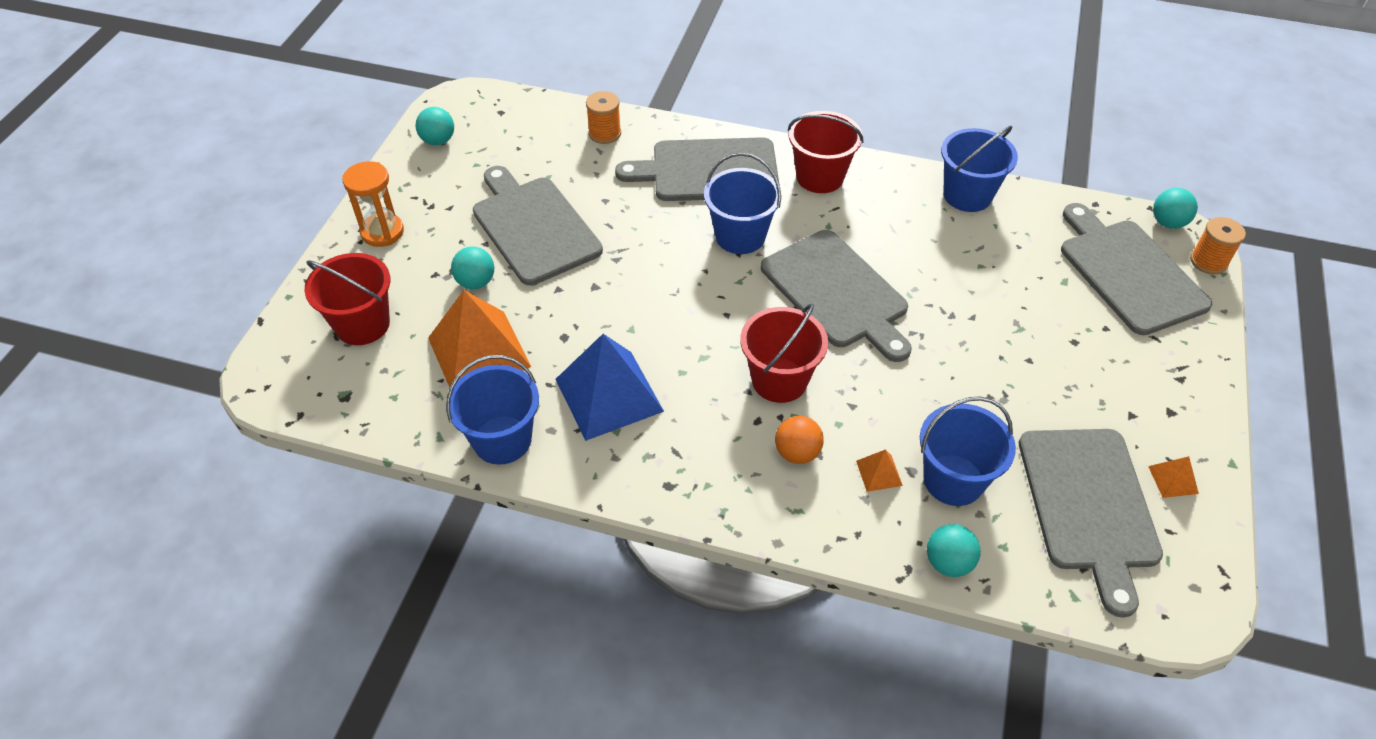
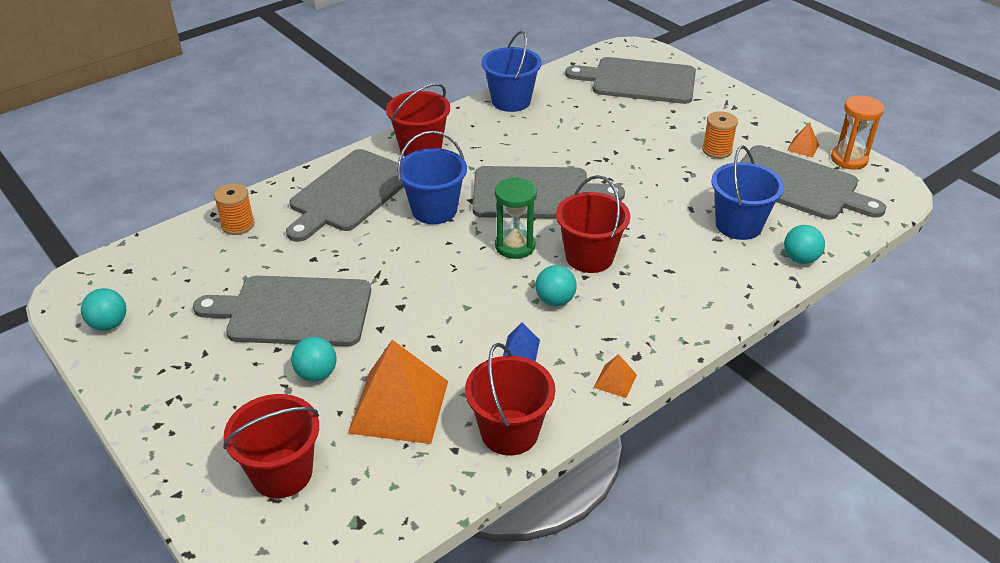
camera: 55 degrees left, 10 degrees down
(382, 232) = (179, 411): orange hourglass -> orange hourglass (849, 159)
(502, 440) = (509, 432): blue bucket -> red bucket
(609, 395) = (521, 349): blue pyramid -> blue pyramid, size x0.42
(743, 318) = (515, 246): none -> green hourglass
(797, 453) = (661, 280): orange ball -> none
(879, 473) = (708, 252): orange pyramid -> orange pyramid (615, 381)
(1168, 223) = (615, 49): turquoise ball -> turquoise ball (555, 300)
(1208, 261) = (658, 53): orange spool -> orange spool (717, 150)

